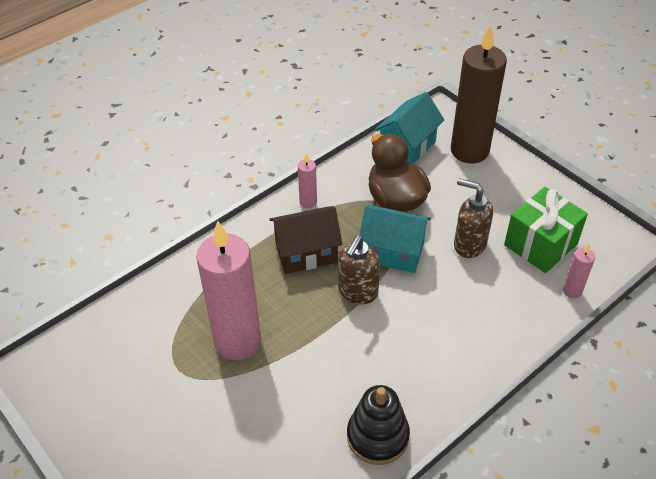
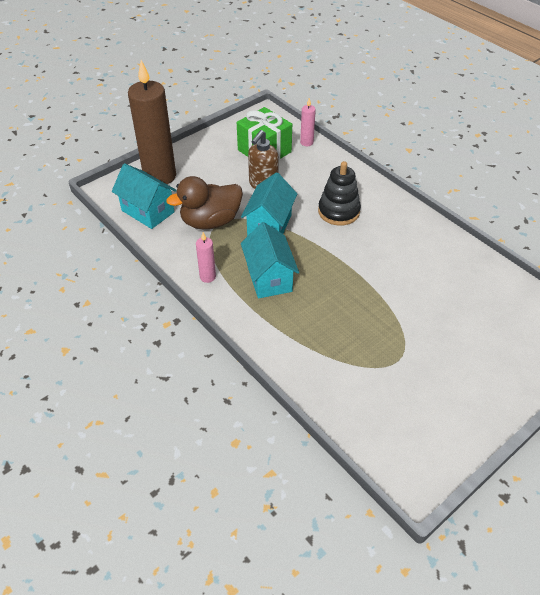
camera: 90 degrees left, 0 degrees up
(238, 341) = (365, 321): pink candle -> none
(306, 253) = (269, 278): brown house -> turquoise house
(357, 292) = (311, 247): brown soap dispenser -> none
(377, 436) = (436, 240): black stacking toy -> black stacking toy (338, 211)

